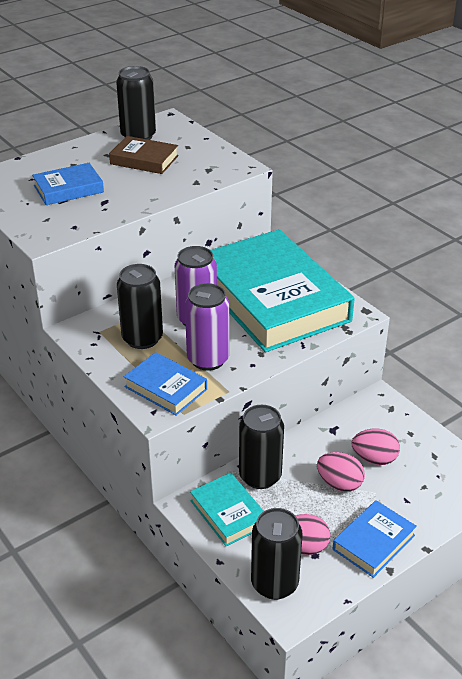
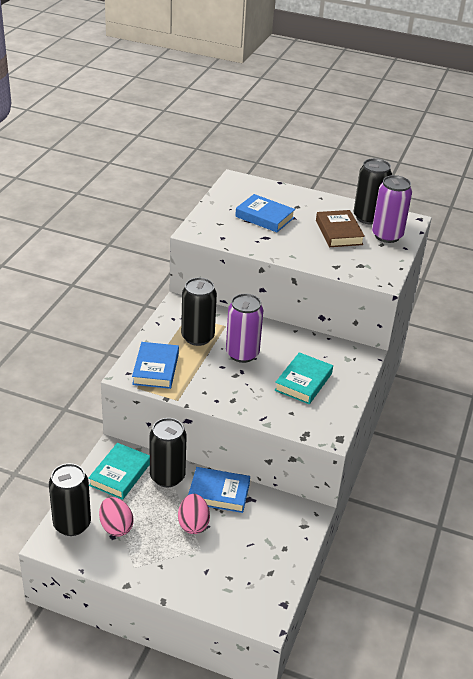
camera: 55 degrees right, 0 degrees up
(208, 359) = (202, 376): purple can -> purple can (387, 236)
(272, 299) = (303, 382): turquoise book -> turquoise book, size x0.44
(373, 542) = (147, 566): blue book -> blue book (219, 493)
(374, 459) = (236, 535): pink egg -> none

